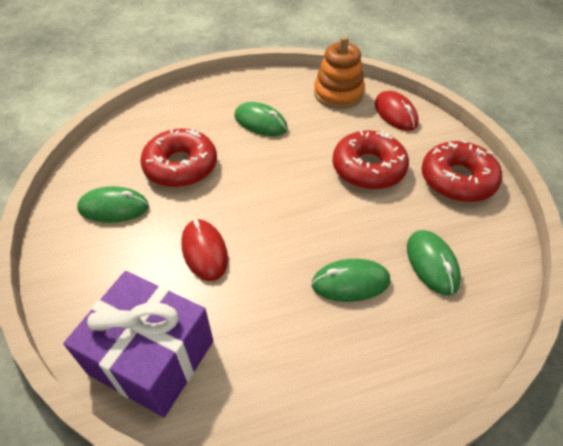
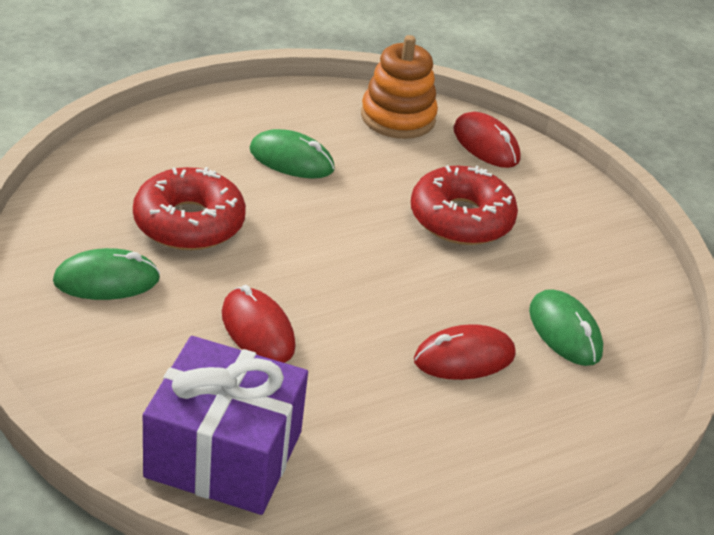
camera: 15 degrees left, 10 degrees down
(350, 283) = (464, 358): green mouse -> red mouse
(457, 180) = (584, 230): red donut -> none

